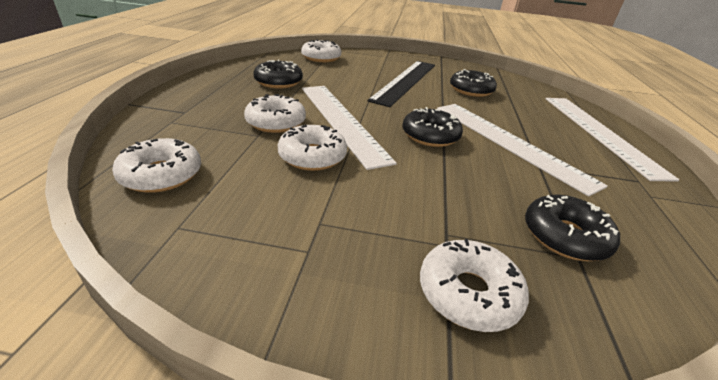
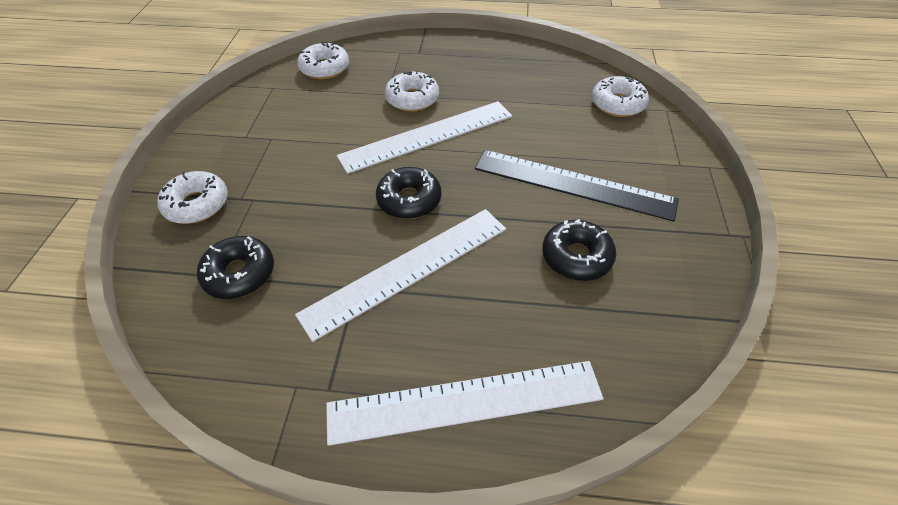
camera: 90 degrees right, 15 degrees up
(278, 82) = (510, 85): black donut -> none
(312, 156) = (355, 126): white donut -> none

